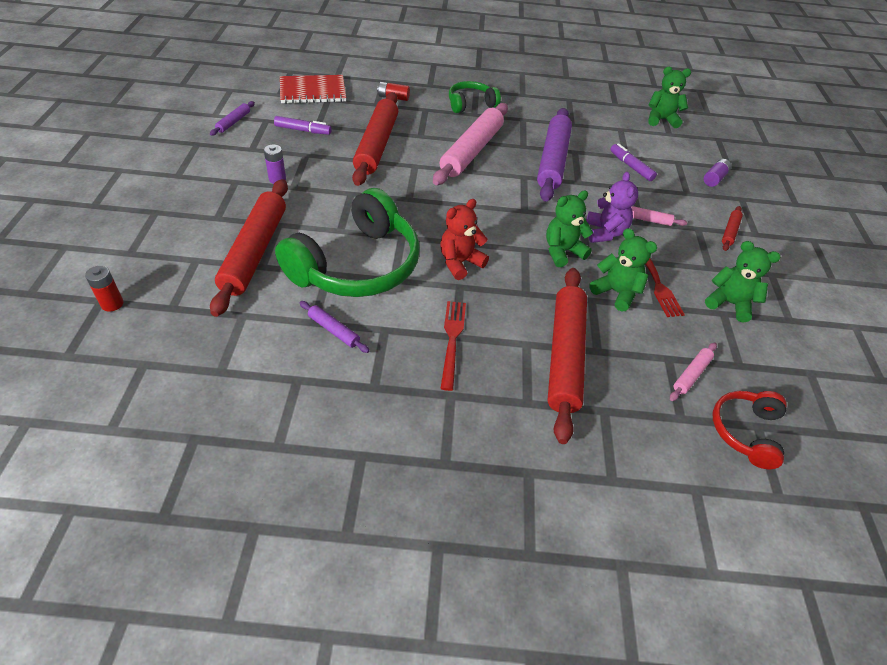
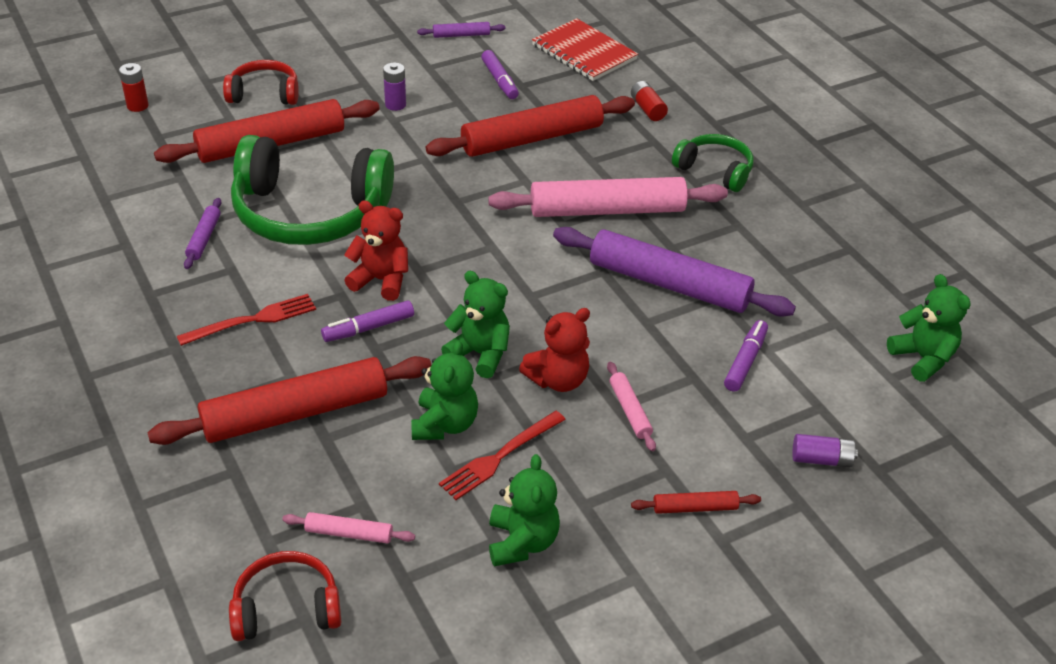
camera: 60 degrees right, 5 degrees down
(187, 230) = (264, 94): none -> red headphones
(503, 288) = (368, 328): none -> purple marker
(552, 161) = (668, 284): purple rolling pin -> purple rolling pin turned 45 degrees clockwise
(605, 233) = (558, 379): purple teddy bear -> red teddy bear

